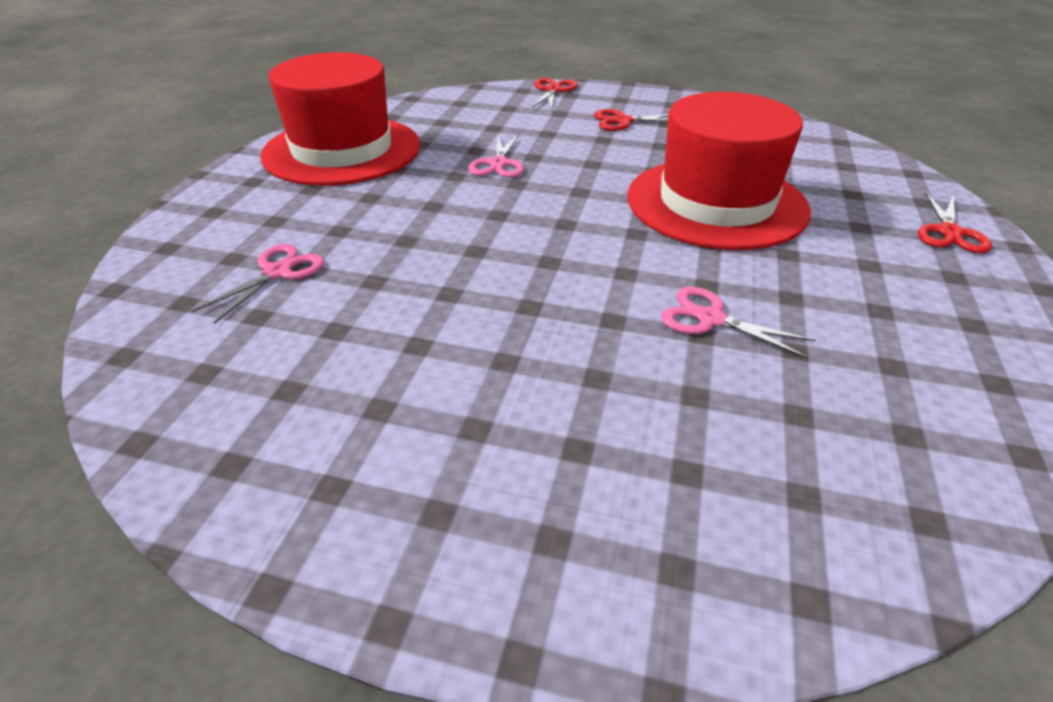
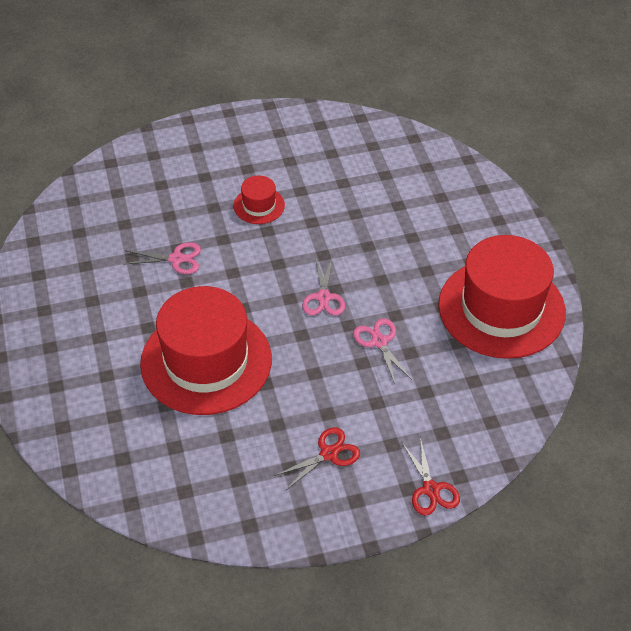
camera: 150 degrees right, 10 degrees up
(277, 272) = (407, 198): pink scissors -> pink scissors (323, 297)
(511, 348) = (259, 205): none -> red hat
(949, 232) = (48, 393): red scissors -> none

